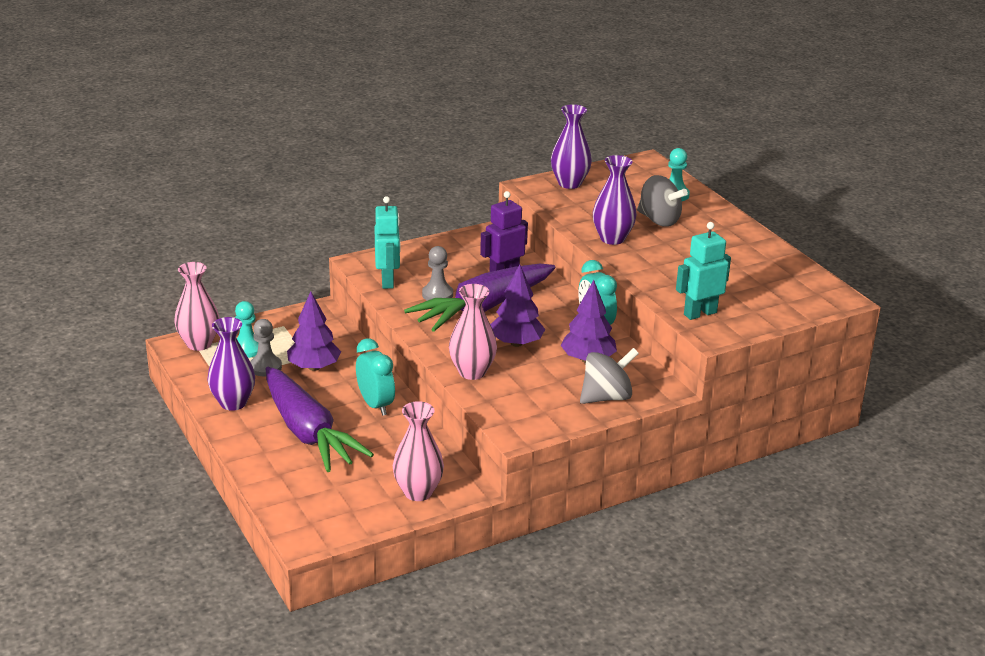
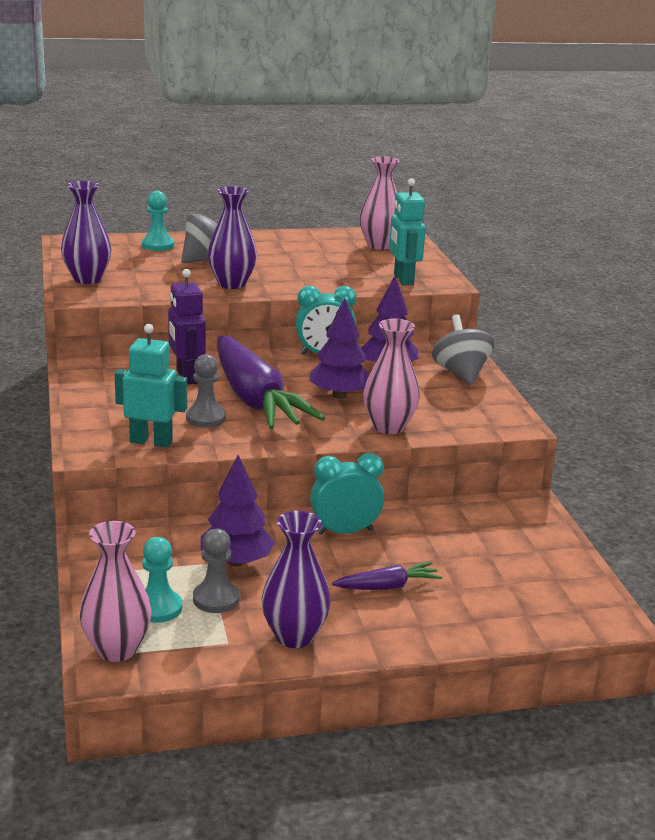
camera: 75 degrees left, 5 degrees down
(307, 432) = (387, 586): purple carrot -> purple carrot, size x0.44
(418, 492) = (528, 532): pink vase -> pink vase (379, 245)

